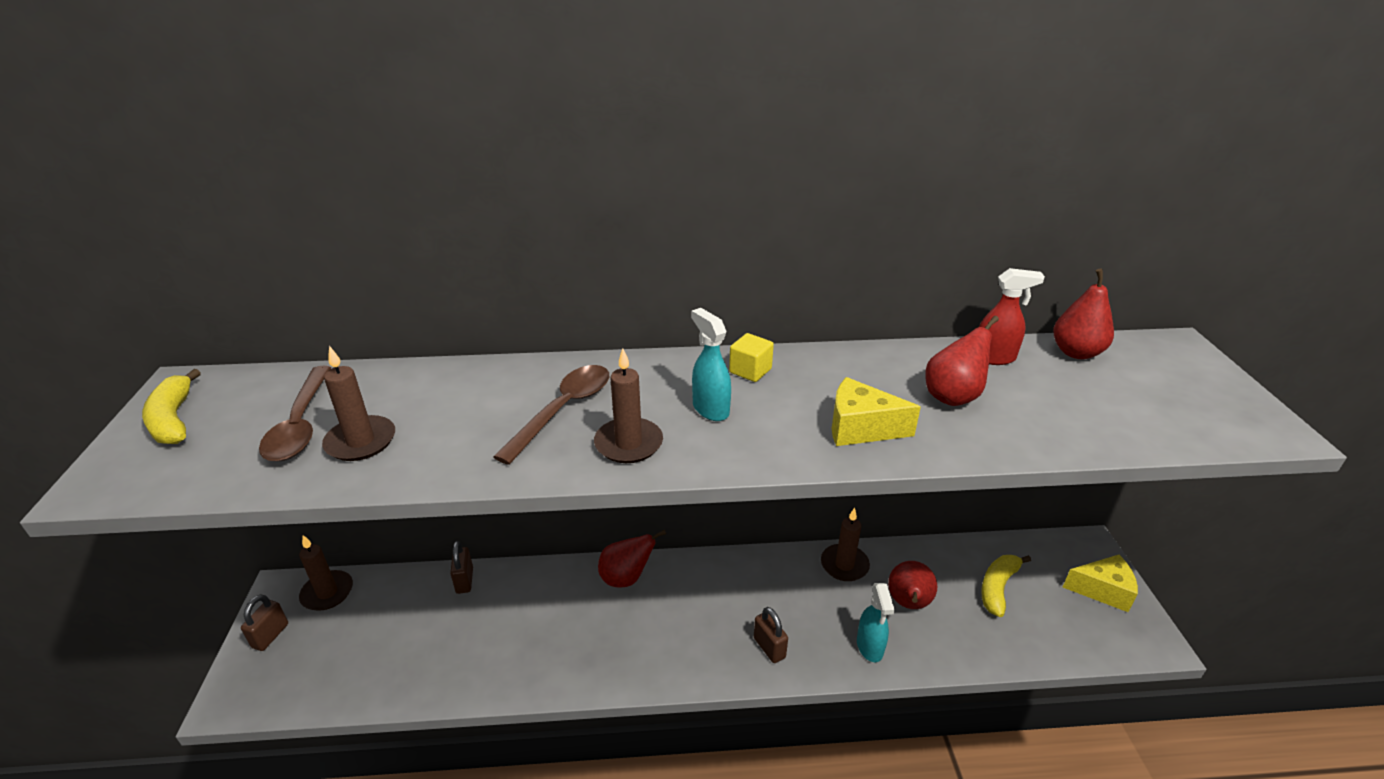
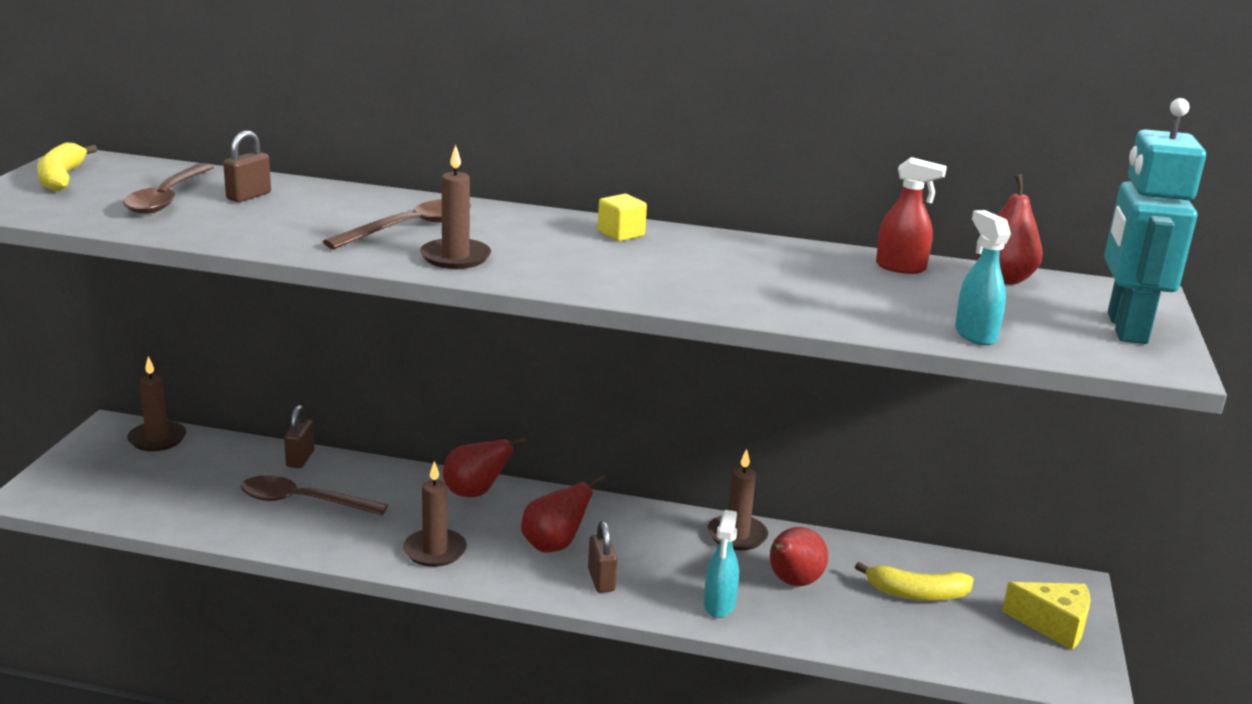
camera: 15 degrees right, 10 degrees down
(270, 636) = (88, 458): brown padlock -> brown padlock (248, 196)
(361, 441) = (213, 216): brown candle -> brown candle (435, 551)
(486, 631) = (302, 501): none -> brown spoon
(710, 409) = (555, 250): turquoise spray bottle -> turquoise spray bottle (975, 334)
(860, 428) = (696, 286): yellow cheese -> none
(953, 396) = (821, 284): red pear -> red pear (554, 545)
(998, 587) = (916, 594): yellow banana -> yellow banana turned 135 degrees counterclockwise
(1208, 392) = (1125, 328): none -> turquoise robot

